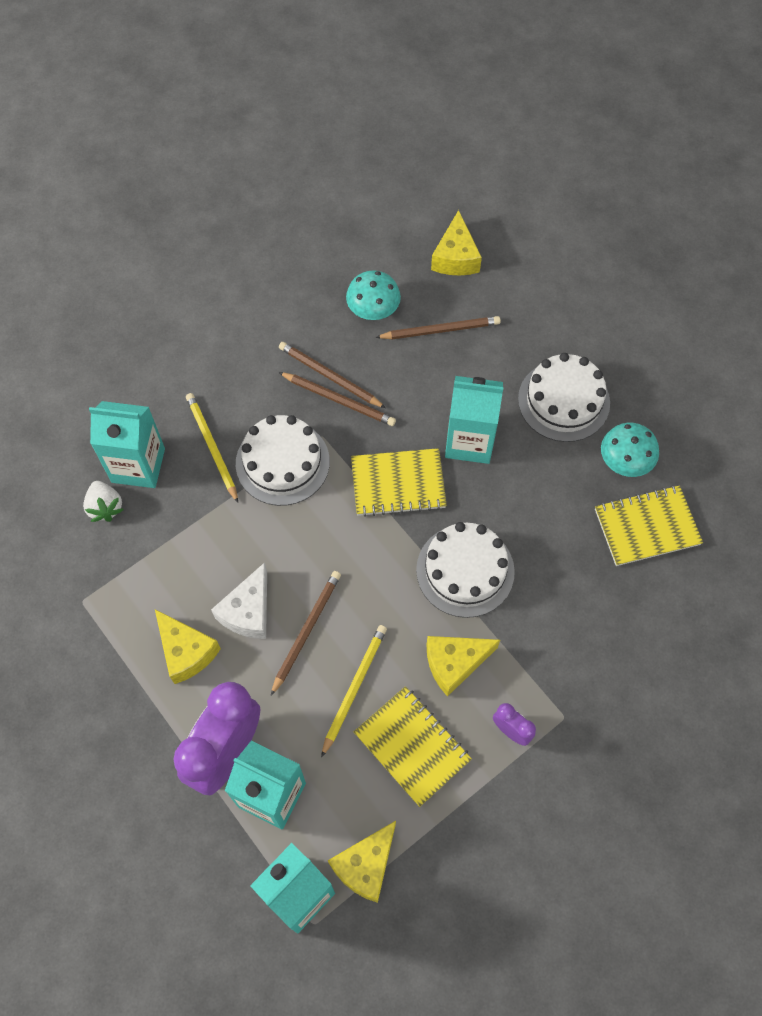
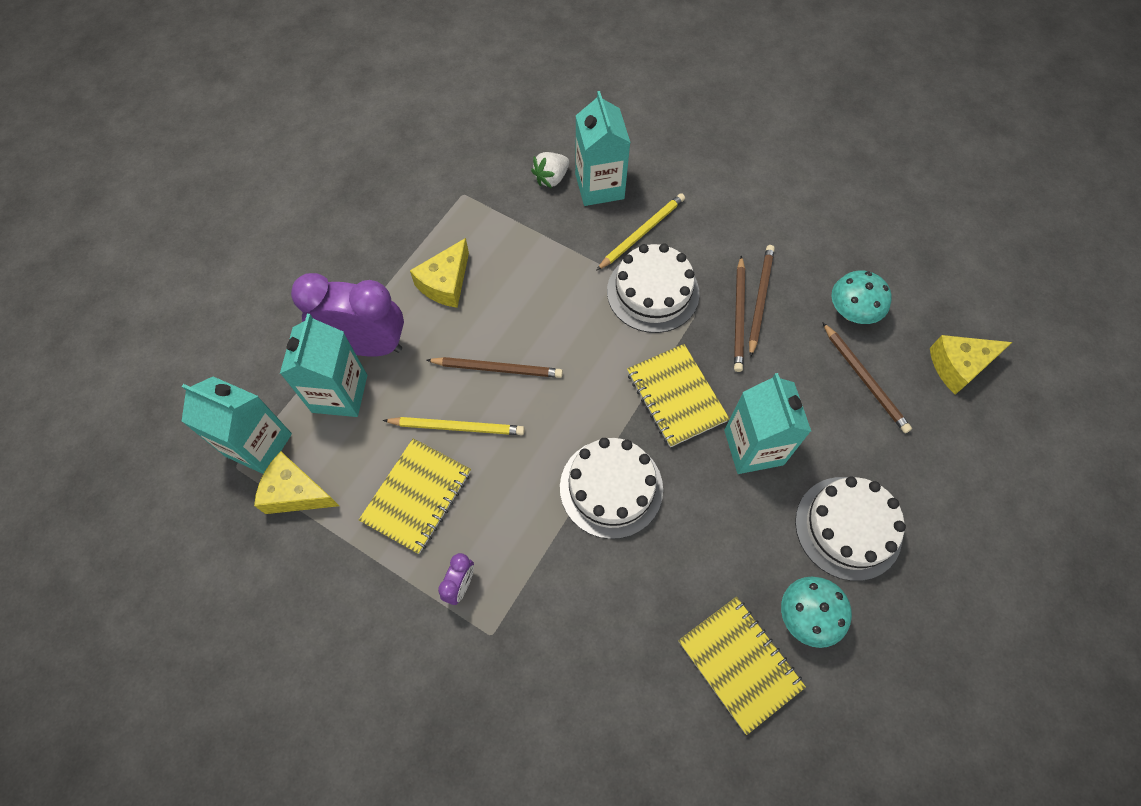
camera: 70 degrees right, 0 degrees up
(248, 611) = (499, 316): white cheese -> none
(455, 663) = (511, 509): yellow cheese -> none

